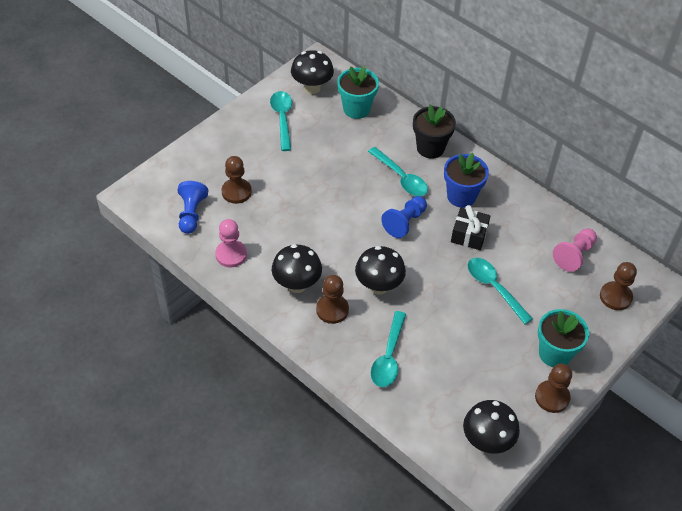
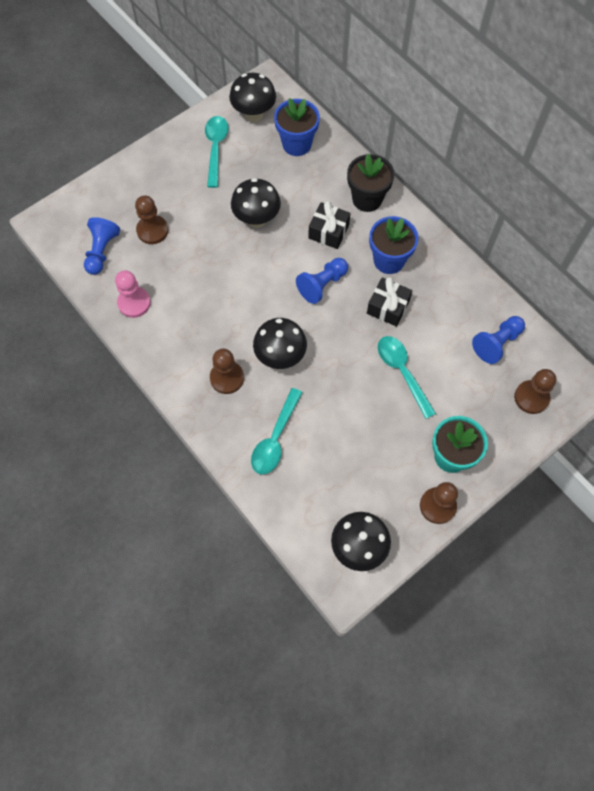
camera: 10 degrees right, 15 degrees up
(297, 285) = (195, 345): black mushroom -> black mushroom (257, 219)
(356, 109) = (296, 144): turquoise flower pot -> blue flower pot
(401, 178) = (328, 232): turquoise spoon -> black gift
(574, 255) = (497, 343): pink pawn -> blue pawn

